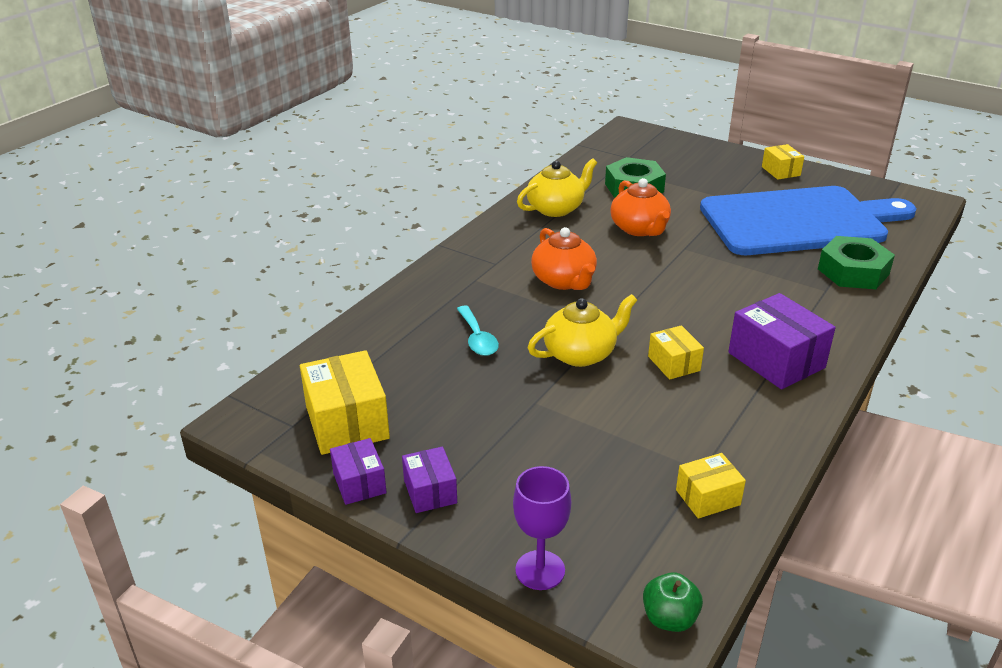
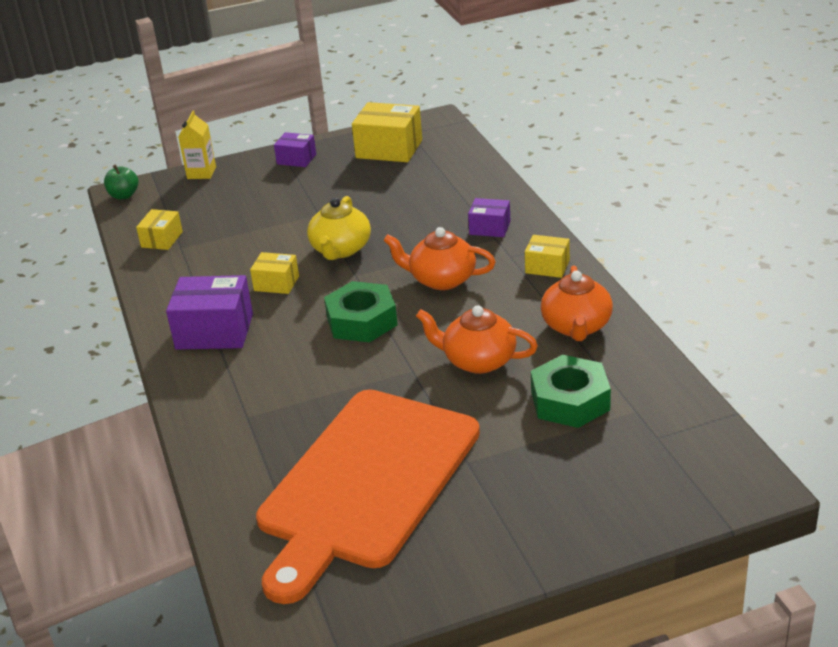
camera: 130 degrees right, 0 degrees up
(359, 483) = (332, 142): purple box -> purple box (490, 228)
(477, 338) = (414, 215): turquoise spoon -> none
(540, 570) = (201, 173): purple goblet -> yellow carton
(556, 208) = (576, 327): yellow teapot -> orange teapot
(781, 171) = (489, 554): yellow box -> yellow box (547, 267)
(799, 221) = (366, 483): blue cutting board -> orange cutting board
(853, 271) = (245, 455): green nut -> green nut (362, 321)

